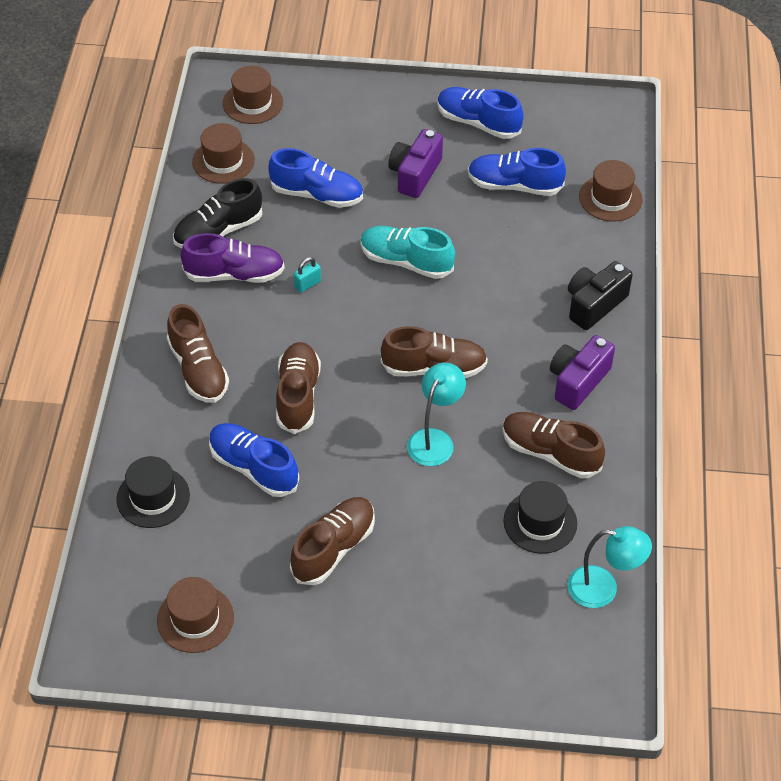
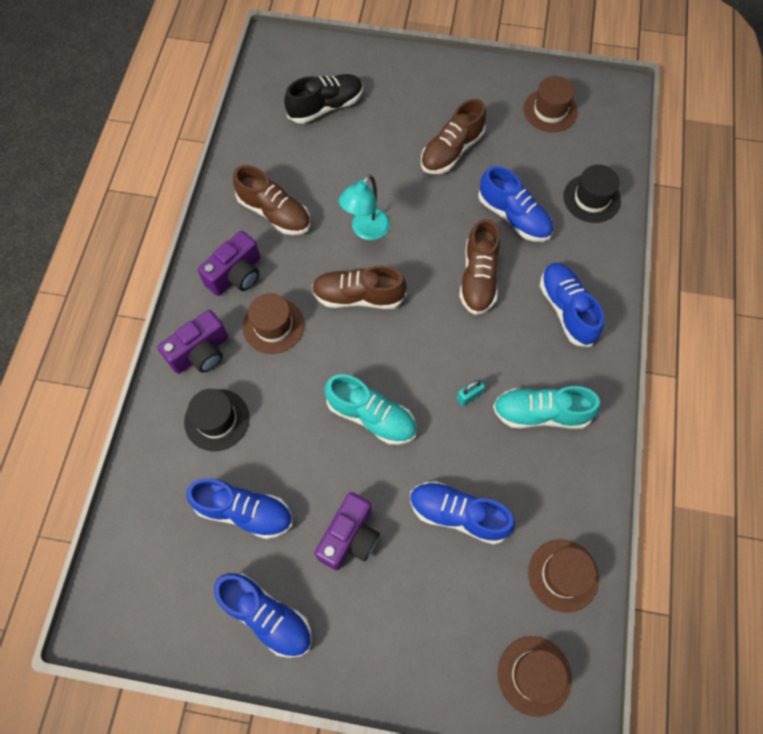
camera: 175 degrees left, 15 degrees up
(198, 370) = (566, 309): brown shoe -> blue shoe
(218, 231) = (560, 470): black shoe -> black shoe (326, 107)
(234, 274) = (540, 413): purple shoe -> turquoise shoe
(540, 522) = (294, 160): black hat -> black hat (217, 420)
(594, 304) = (201, 352): black camera -> purple camera
(603, 589) = (260, 111): turquoise lamp -> none
(610, 198) = (147, 485): brown hat -> brown hat (273, 325)

